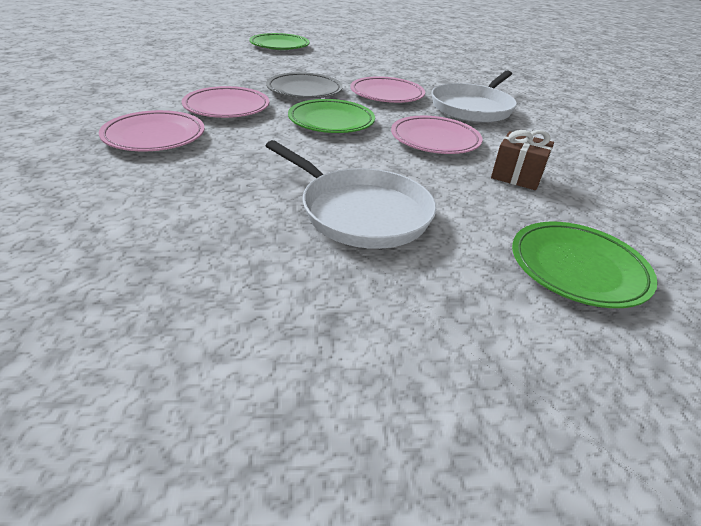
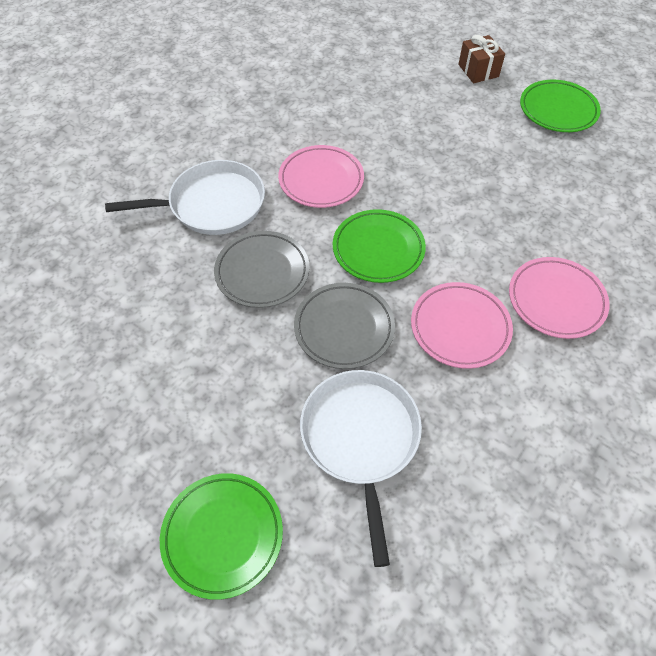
camera: 135 degrees left, 20 degrees up
(360, 212) = (460, 144): white pan -> white pan (361, 439)
(387, 94) = (262, 272): pink plate -> grey plate
(517, 176) = (320, 121): brown gift -> brown gift (478, 70)
(577, 268) = (389, 66): green plate -> green plate (558, 110)

